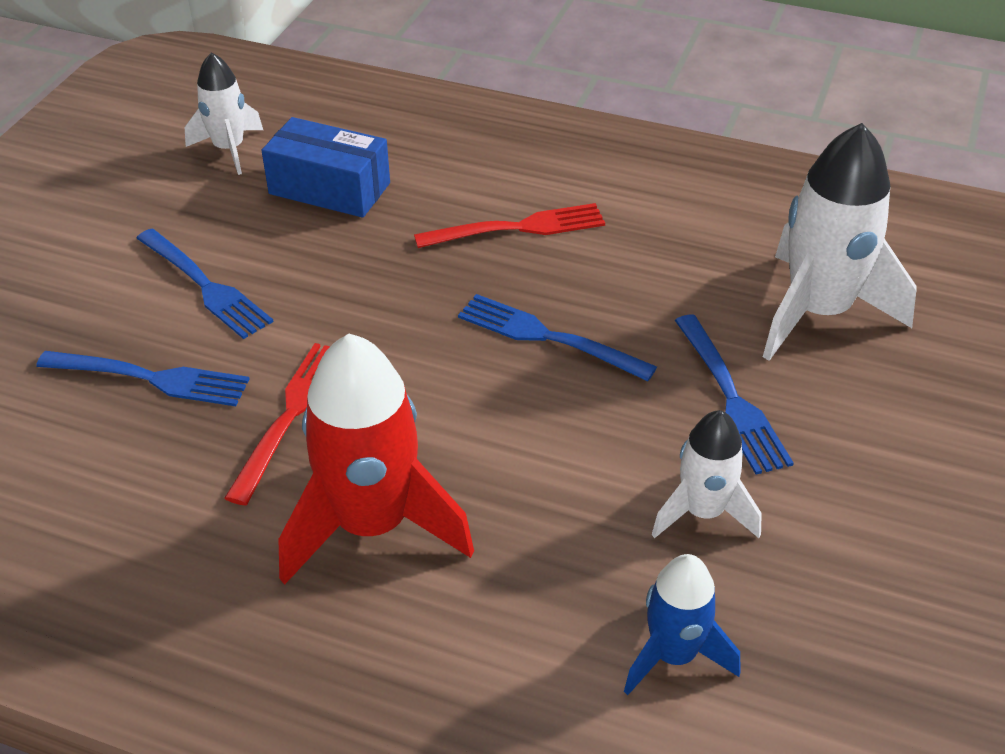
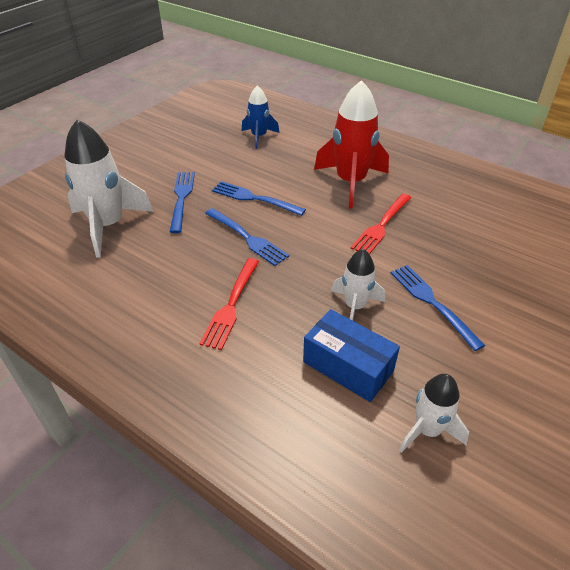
camera: 165 degrees left, 0 degrees up
(150, 378) = (454, 254): blue fork -> blue fork (254, 198)
(517, 228) = (231, 305): red fork -> red fork turned 75 degrees counterclockwise
(703, 512) = (223, 166): white rocket -> white rocket (355, 306)

